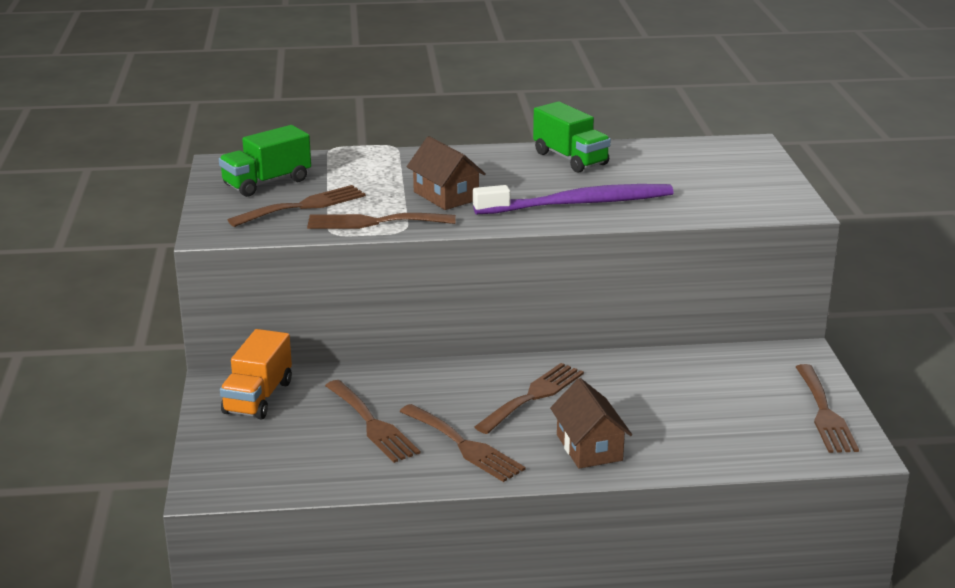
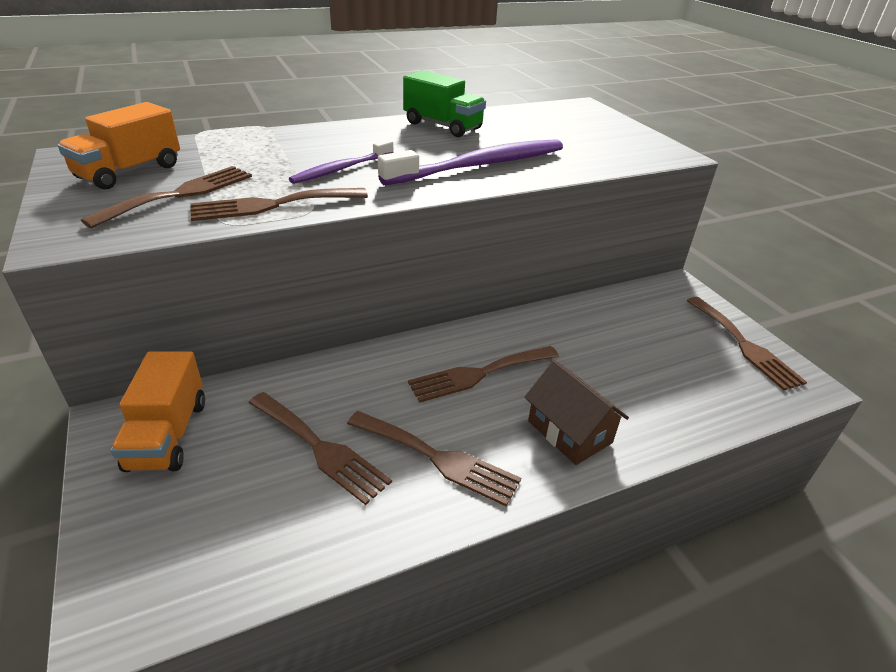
camera: 20 degrees left, 10 degrees up
(267, 183) = (129, 172): green truck -> orange truck
(446, 196) = (341, 169): brown house -> purple toothbrush
(533, 396) = (479, 374): brown fork -> brown fork turned 135 degrees counterclockwise

